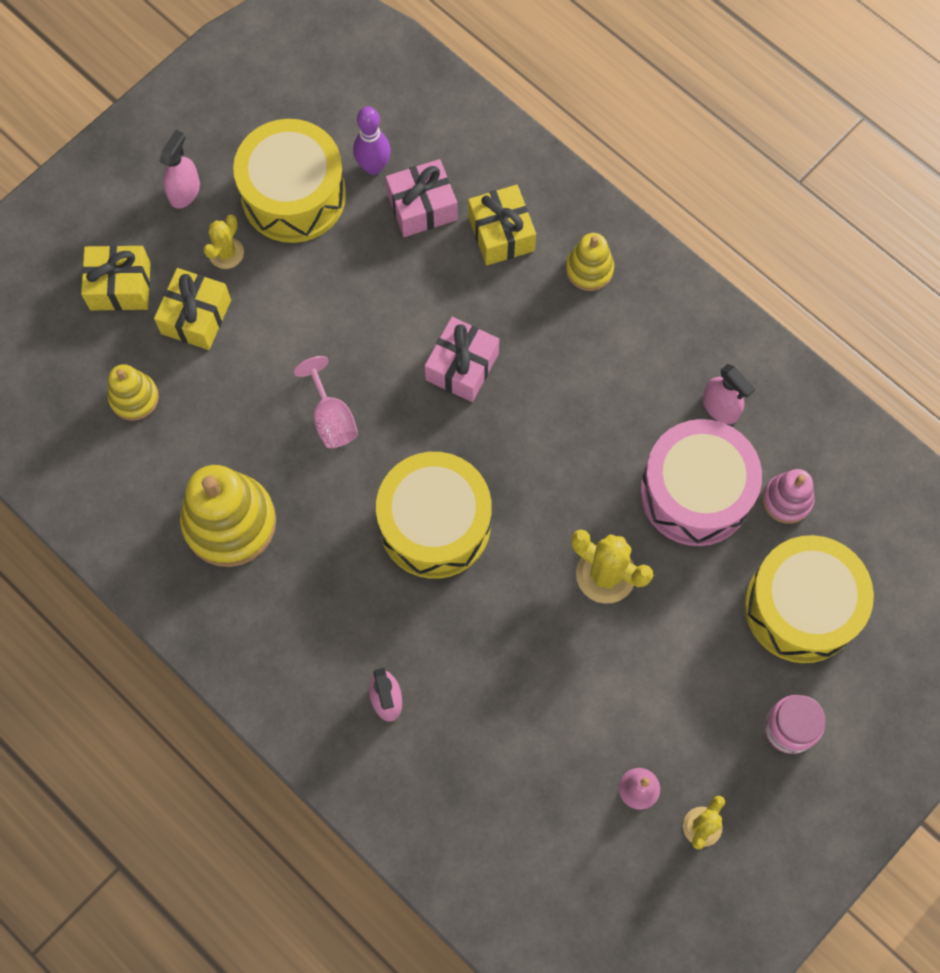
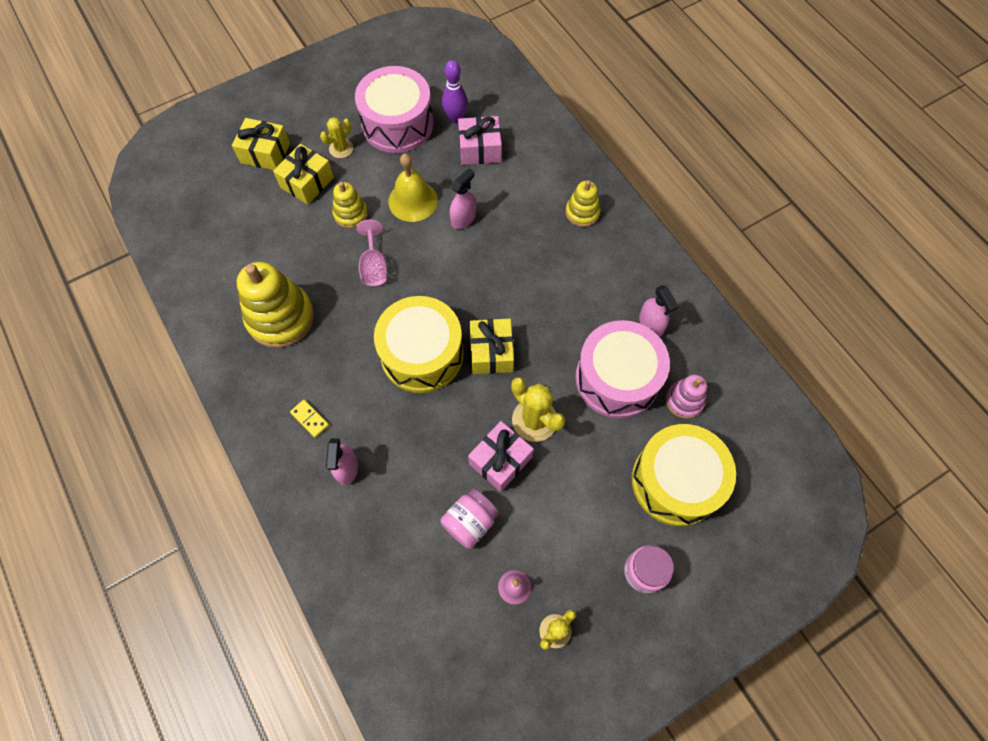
camera: 15 degrees right, 5 degrees down
(134, 398) = (247, 223): yellow stacking toy -> yellow stacking toy (351, 214)
(185, 191) = (328, 107): pink spray bottle -> pink spray bottle (463, 218)
(293, 195) = (397, 124): yellow drum -> pink drum
(317, 648) = (310, 419): none -> yellow domino
(353, 308) = (413, 201): none -> yellow bell
(462, 367) = (475, 254): pink gift -> pink gift (500, 460)
(501, 234) = (528, 177): yellow gift -> yellow gift (491, 352)
(562, 725) = (470, 522): none -> pink jar

